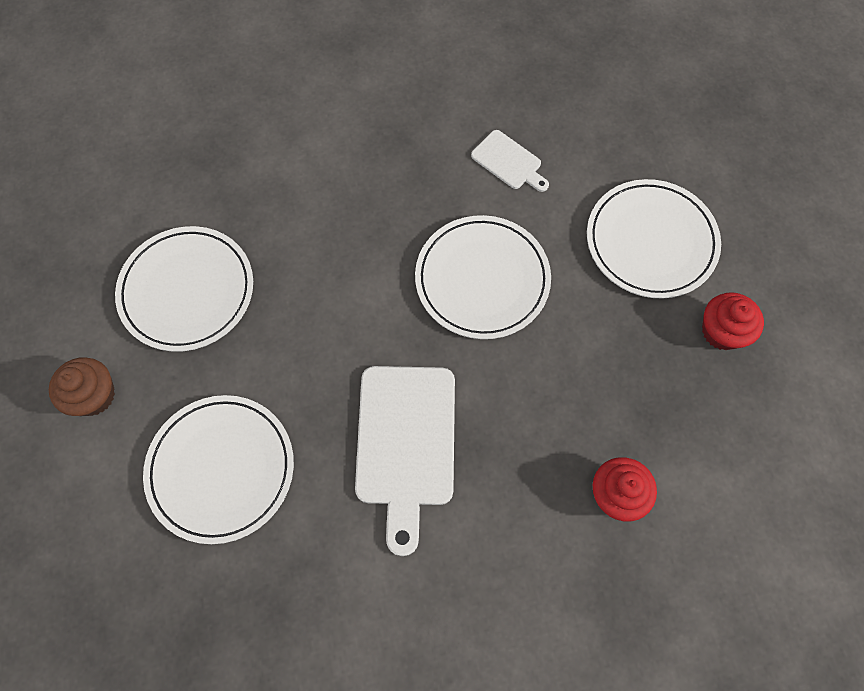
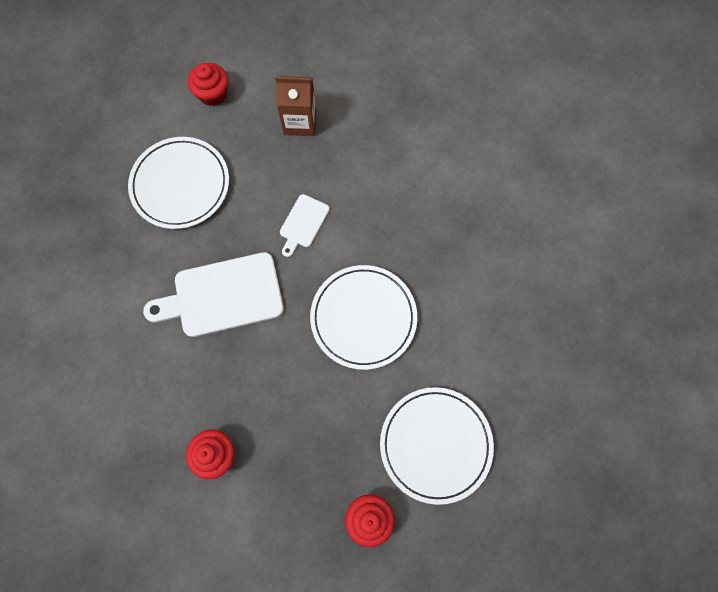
camera: 75 degrees right, 5 degrees up
(94, 395) = (213, 94): brown cupcake -> red cupcake
(187, 291) = (300, 122): white plate -> brown carton
(508, 162) = (474, 313): white cutting board -> white cutting board (303, 223)

